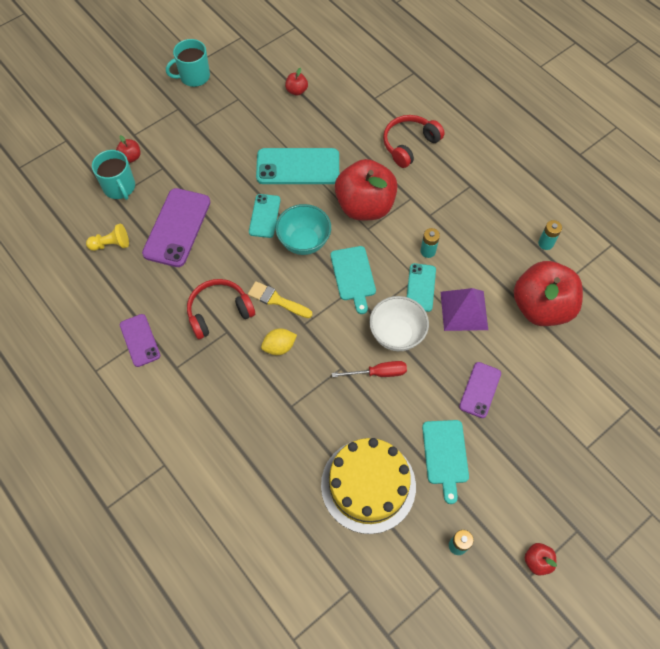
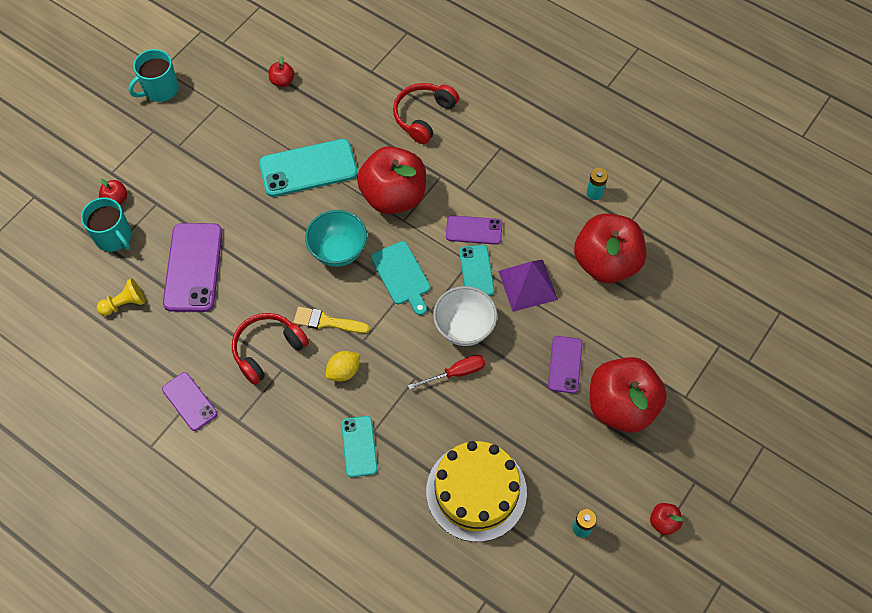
camera: 15 degrees left, 0 degrees up
(264, 216) = (287, 232): turquoise phone -> turquoise phone (359, 446)
(428, 251) = (474, 230): turquoise battery -> purple phone
(445, 455) = (546, 440): turquoise cutting board -> none
(523, 441) = (621, 406): none -> red apple

